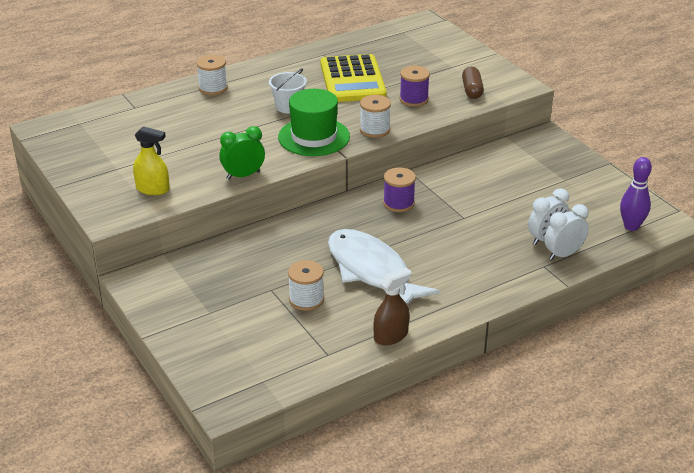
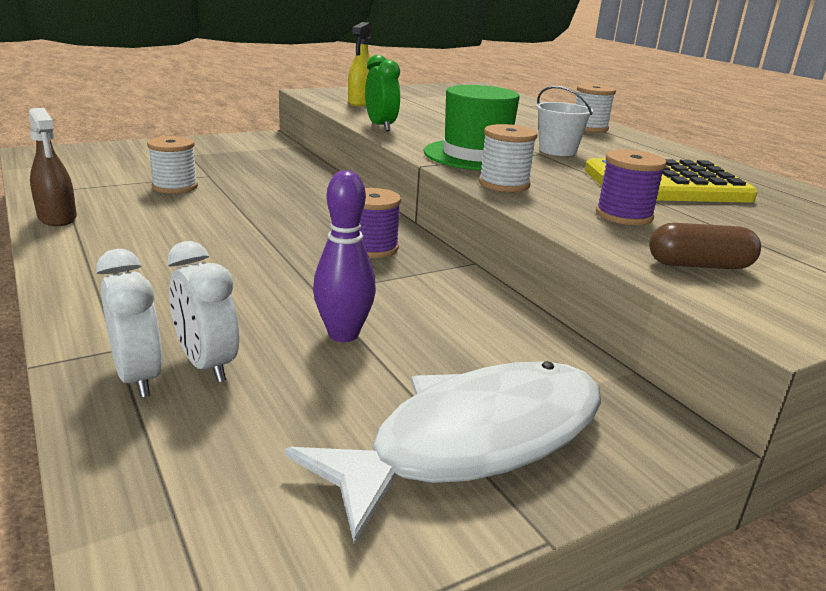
camera: 90 degrees right, 10 degrees down
(372, 271) = (207, 219): white fish -> white fish (474, 441)
(631, 226) = (189, 515): purple bowling pin -> purple bowling pin (343, 334)

